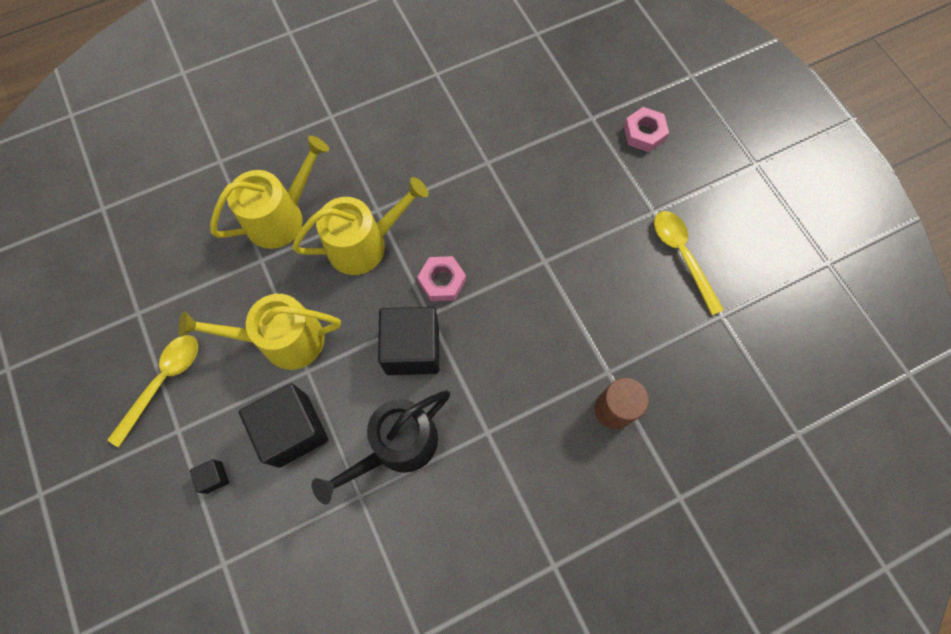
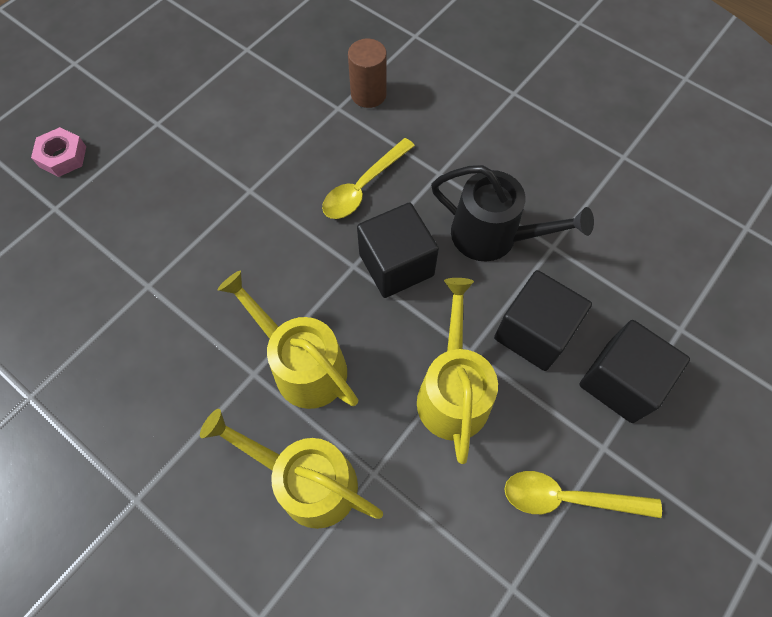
camera: 115 degrees left, 5 degrees down
(214, 477) = (620, 381): black cube -> black cube, size x2.35
(283, 340) = (452, 392): yellow watering can -> yellow watering can turned 150 degrees counterclockwise
(442, 281) = (312, 269): pink nut -> none
(682, 256) = (198, 89): yellow spoon -> yellow spoon (363, 187)

